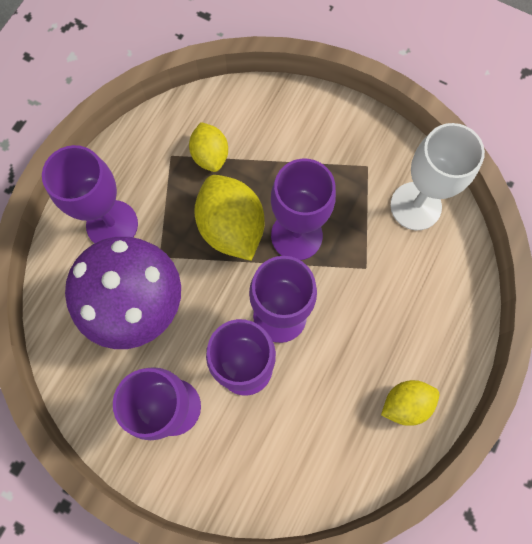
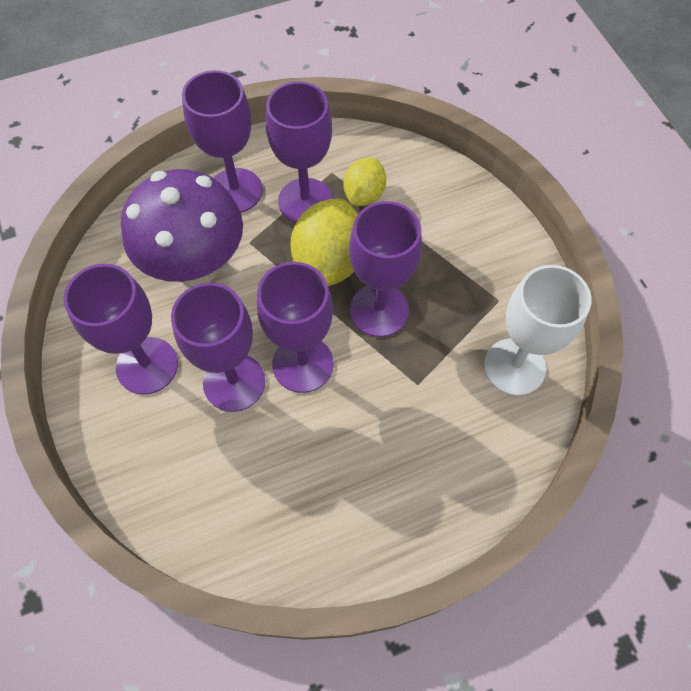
camera: 40 degrees right, 10 degrees down
(172, 193) = (305, 201): none -> purple goblet
(405, 403) = (345, 530): yellow lemon -> none

